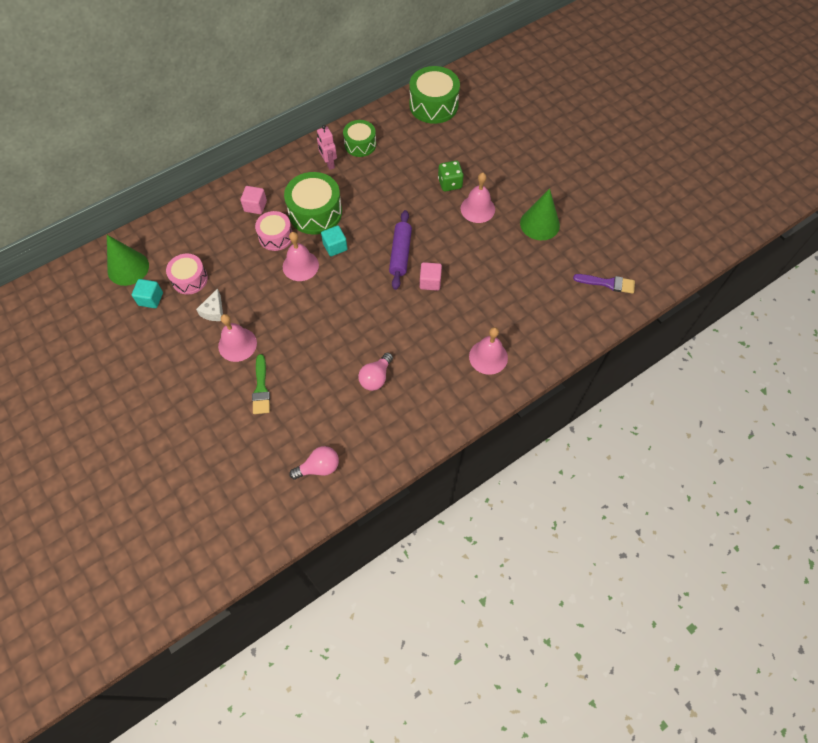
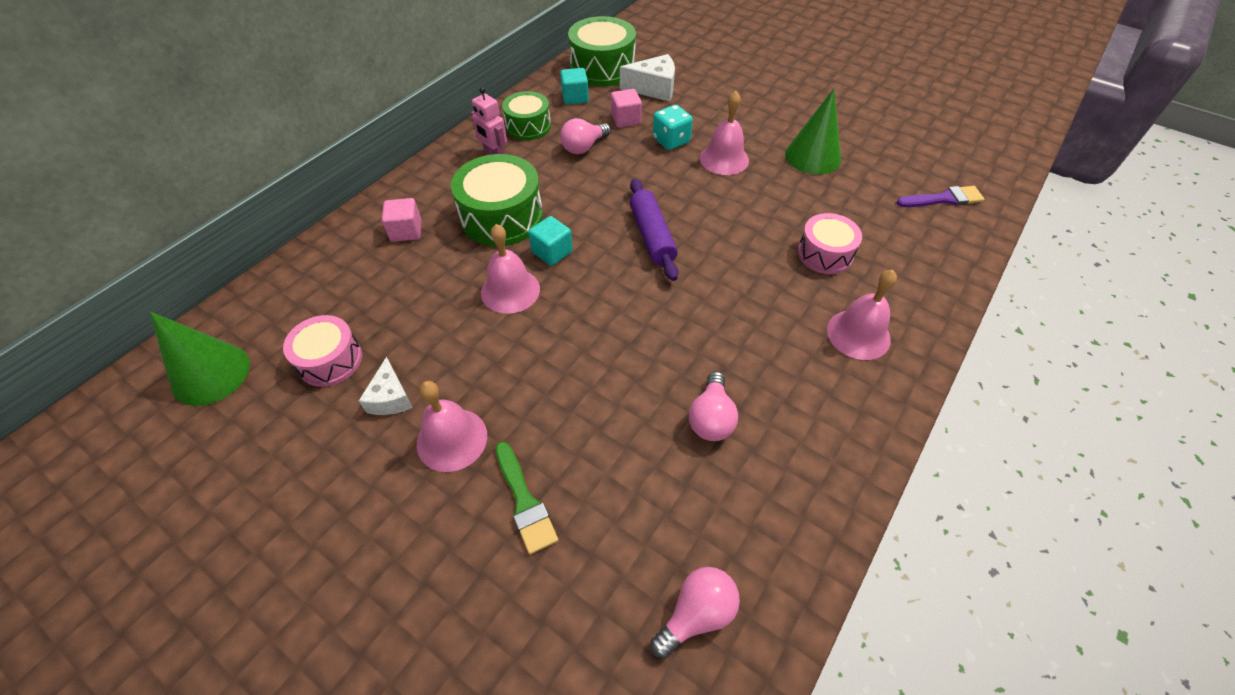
camera: 20 degrees left, 10 degrees down
(151, 299) = (266, 412): turquoise cube -> turquoise cube (575, 97)
(276, 236) = (454, 262): pink drum -> pink drum (824, 254)
(389, 172) = (584, 147): none -> pink light bulb
(430, 282) = (714, 260): pink cube -> pink cube (625, 119)
(450, 183) = (671, 140): green dice -> turquoise dice
(461, 134) = (654, 88): none -> white cheese

